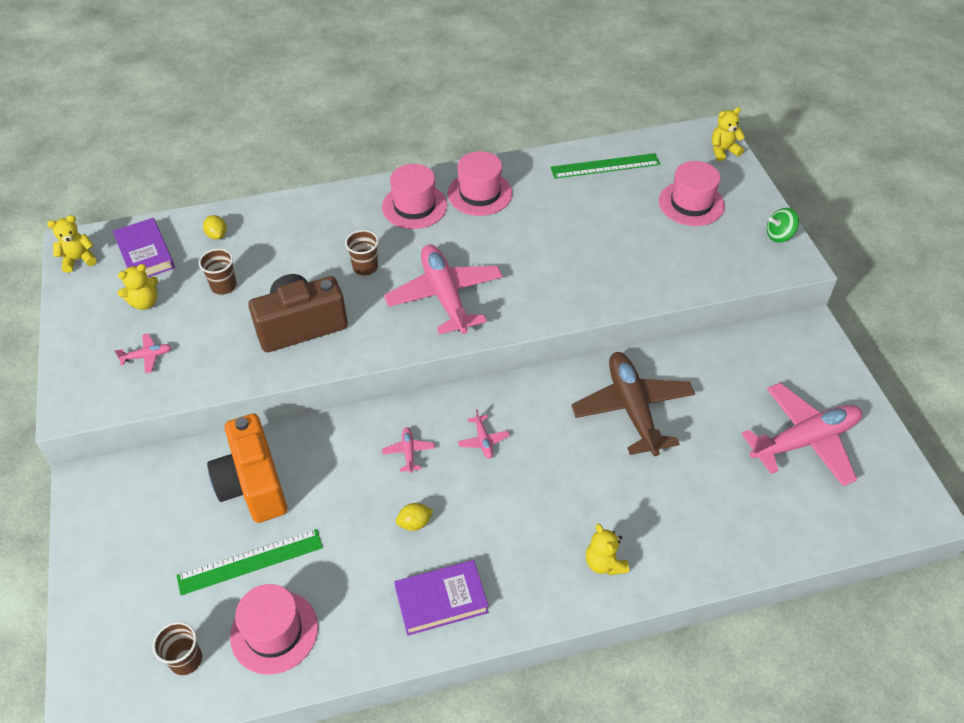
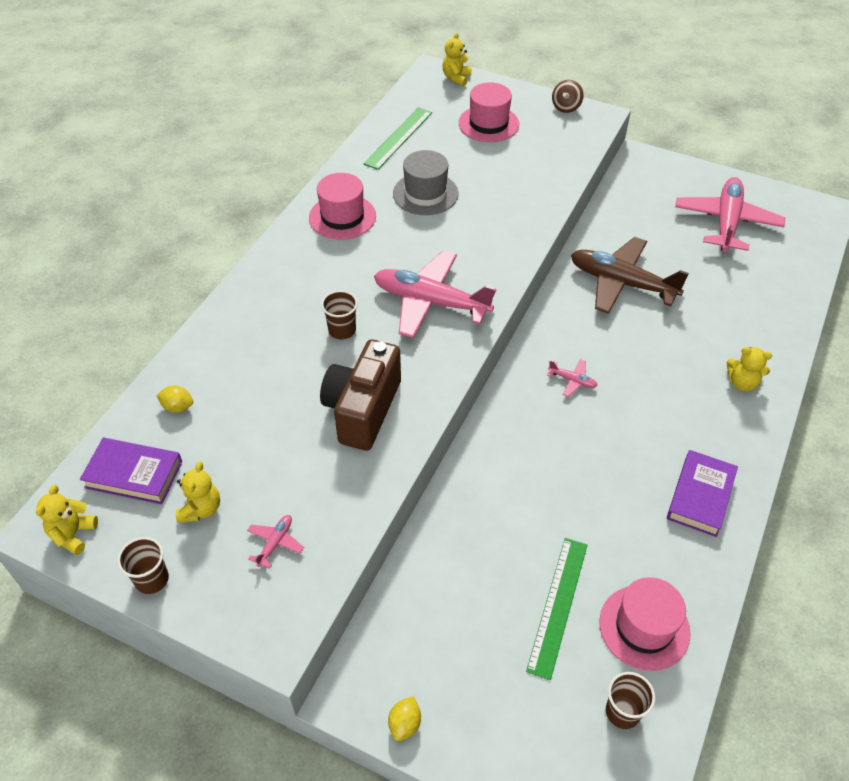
camera: 50 degrees left, 0 degrees up
(224, 286) = (250, 437): brown cup -> brown cup (152, 579)
(253, 484) = (476, 557): orange camera -> none
(408, 452) = (541, 432): pink plane -> none
(414, 206) = (308, 261): pink hat -> none
(415, 523) = (614, 470): yellow lemon -> yellow lemon (405, 724)
(560, 220) = (425, 193): none -> grey hat
(779, 235) = (566, 107): green spinning top -> brown spinning top

